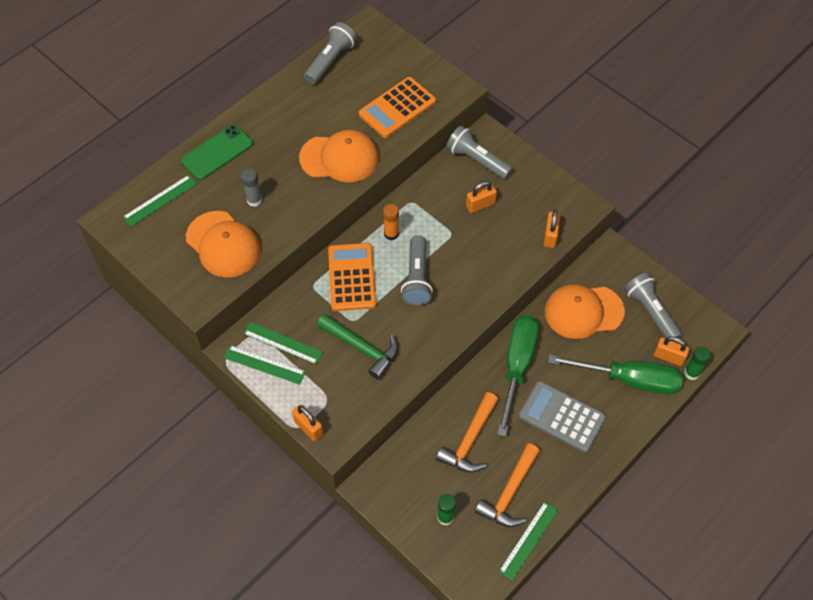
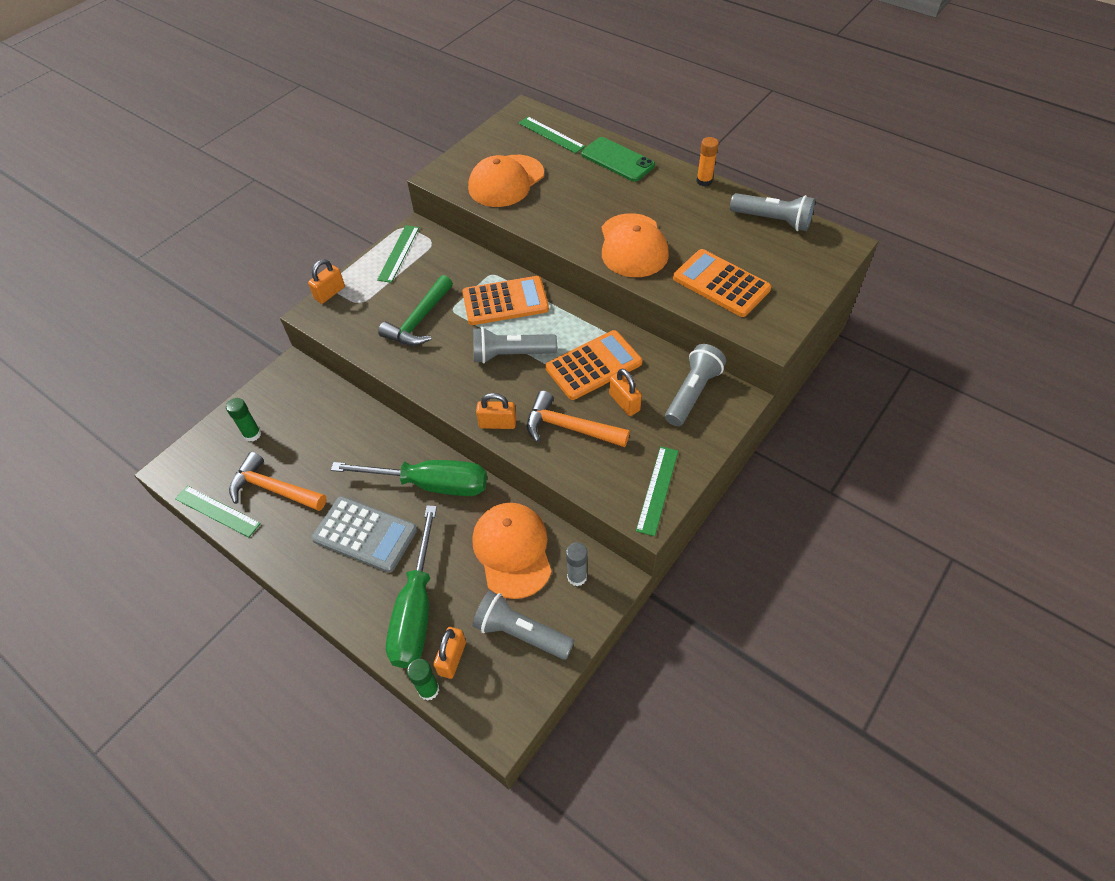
camera: 85 degrees right, 5 degrees down
(254, 200) = (563, 193): grey glue stick -> grey glue stick (577, 577)
(282, 343) = (423, 262): green ruler -> green ruler (657, 490)
(391, 234) = (567, 326): orange glue stick -> orange glue stick (704, 181)
(439, 220) = (593, 365): none -> orange calculator
(469, 440) = (338, 447): orange hammer -> orange hammer (569, 427)
(550, 236) = (591, 479): orange padlock -> orange padlock (497, 423)
(561, 417) = (365, 534): grey calculator -> grey calculator turned 90 degrees clockwise
(650, 312) = (520, 633): grey flashlight -> grey flashlight turned 120 degrees counterclockwise

